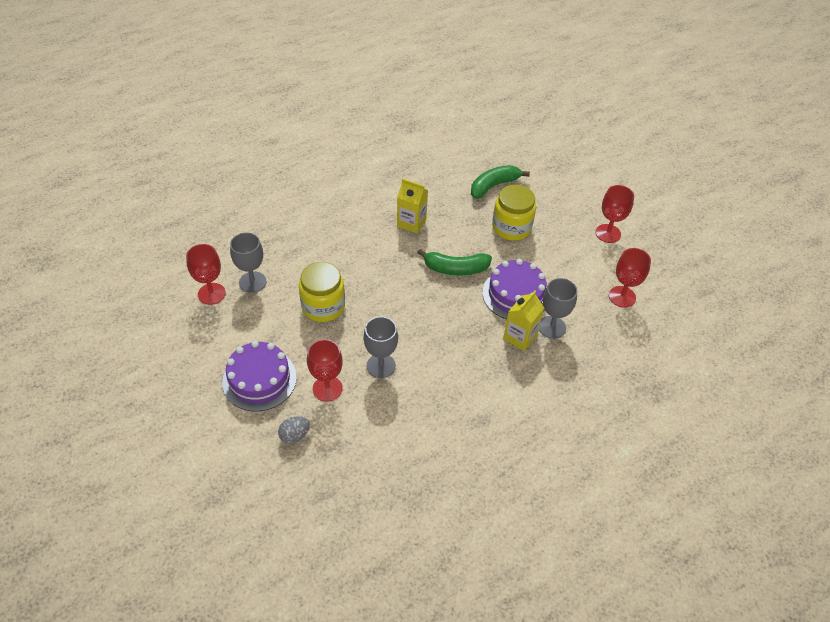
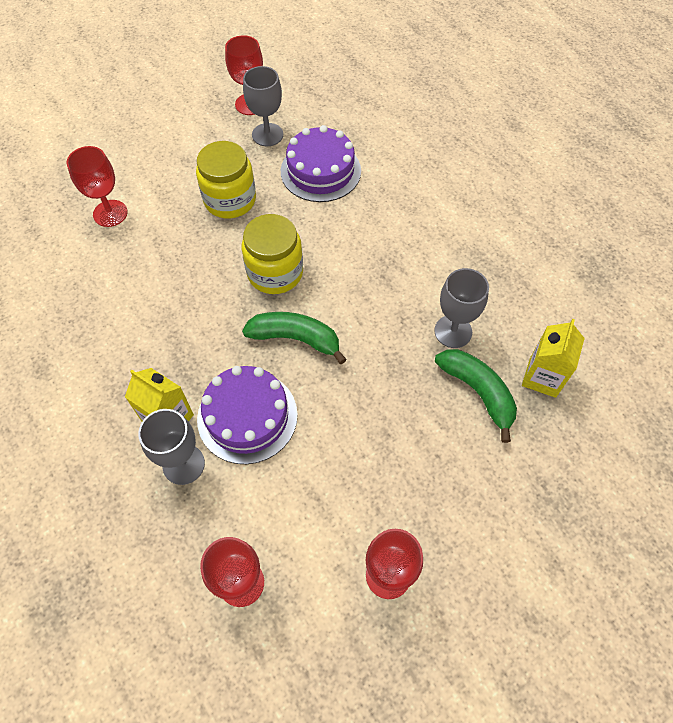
camera: 90 degrees right, 10 degrees up
(259, 379) = (130, 156): purple cake -> purple cake (320, 171)
(294, 435) = (54, 191): grey egg -> none
(381, 366) = (136, 261): grey goblet -> grey goblet (453, 331)
(411, 223) = (381, 284): yellow carton -> yellow carton (542, 377)
(455, 268) = (295, 339): green banana -> green banana turned 105 degrees clockwise
(511, 227) = (386, 416): yellow jar -> yellow jar (275, 273)

